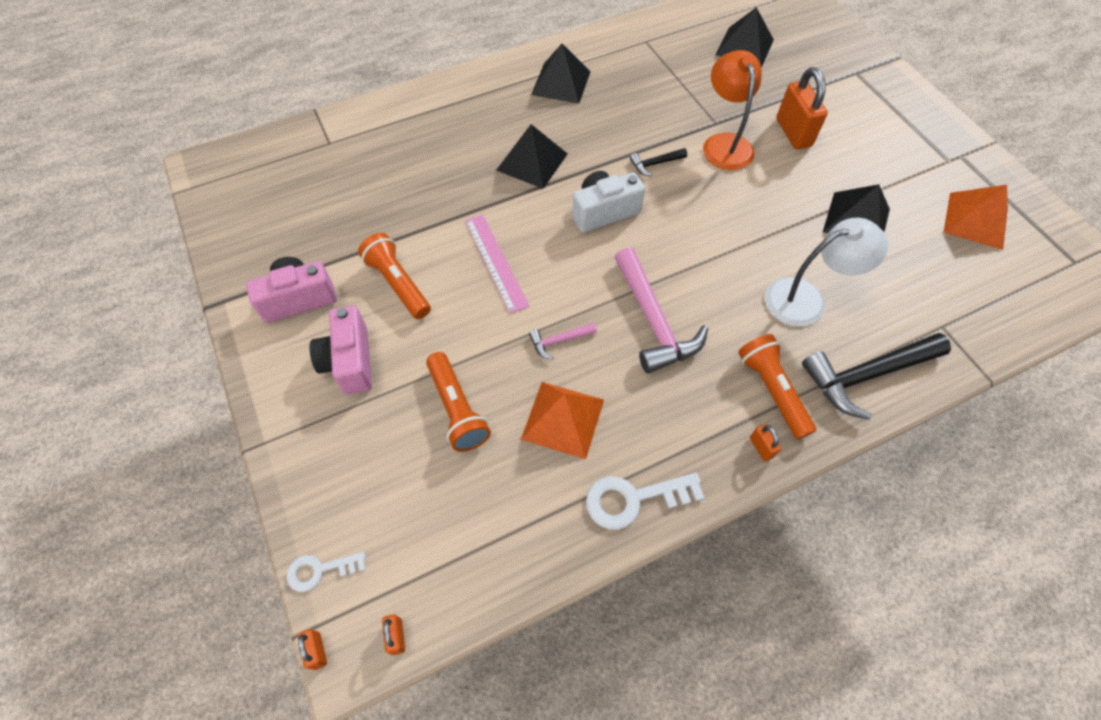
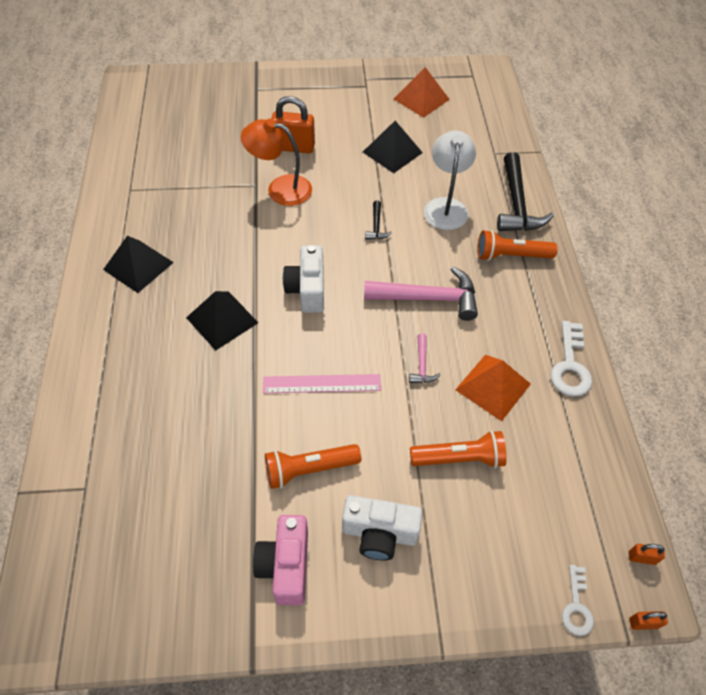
camera: 70 degrees left, 5 degrees down
(349, 361) = (379, 534): pink camera -> white camera
(655, 164) = (276, 238): black hammer -> black hammer (376, 226)
(744, 47) = (184, 134): black pyramid -> none
(761, 447) = (551, 280): orange padlock -> none

